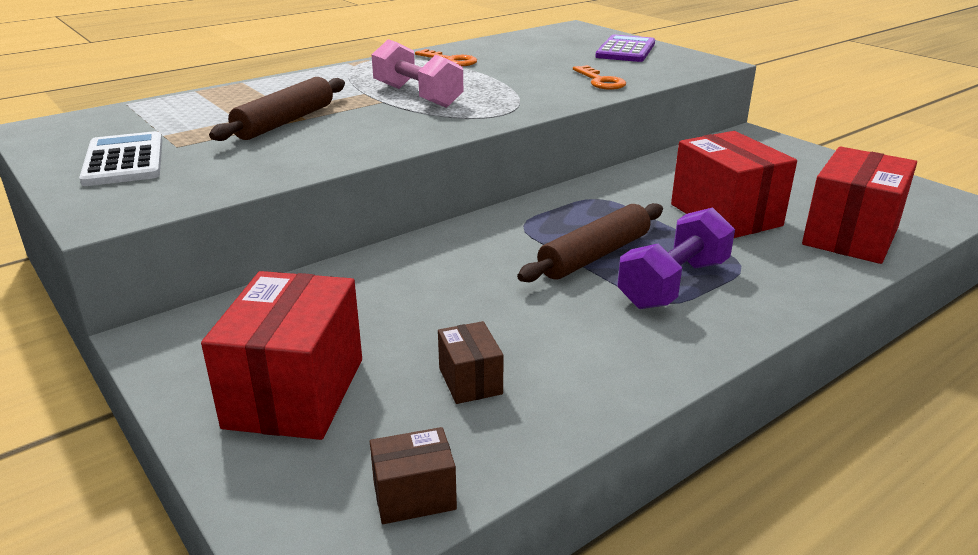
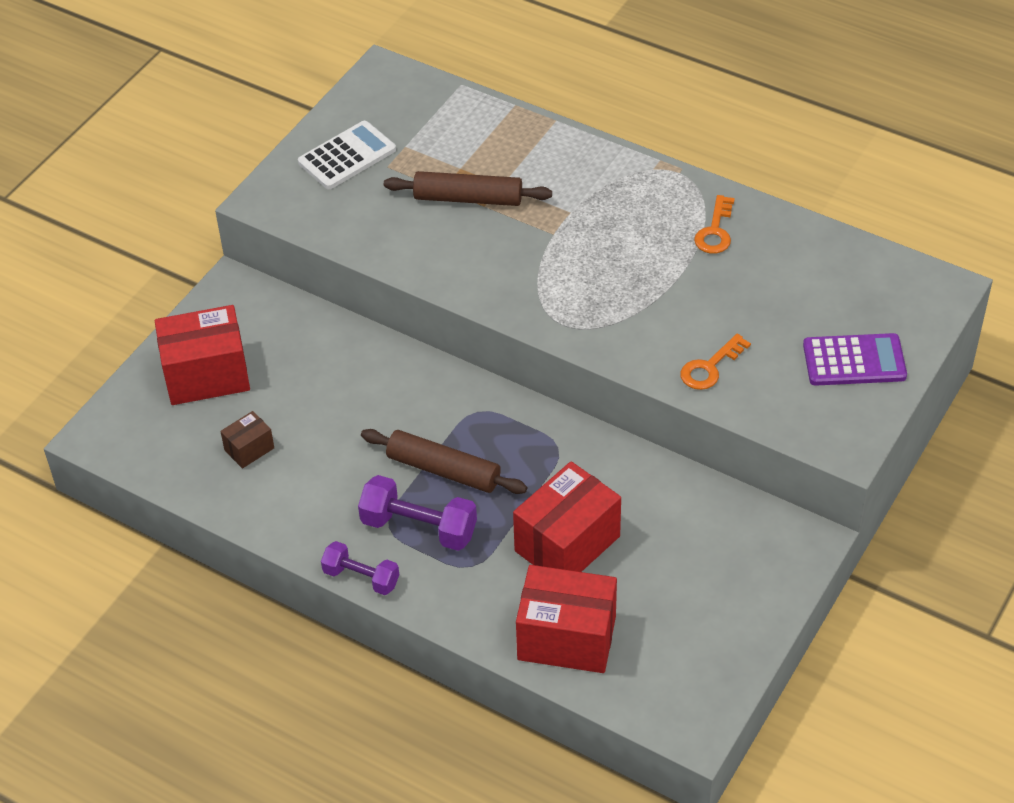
camera: 70 degrees right, 20 degrees up
(414, 496) = (145, 459): brown box -> none
(417, 96) = (581, 251): pink dumbbell -> none
(742, 335) = (361, 577): none -> purple dumbbell

